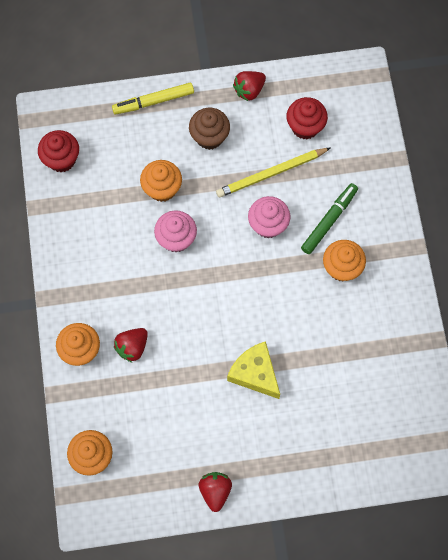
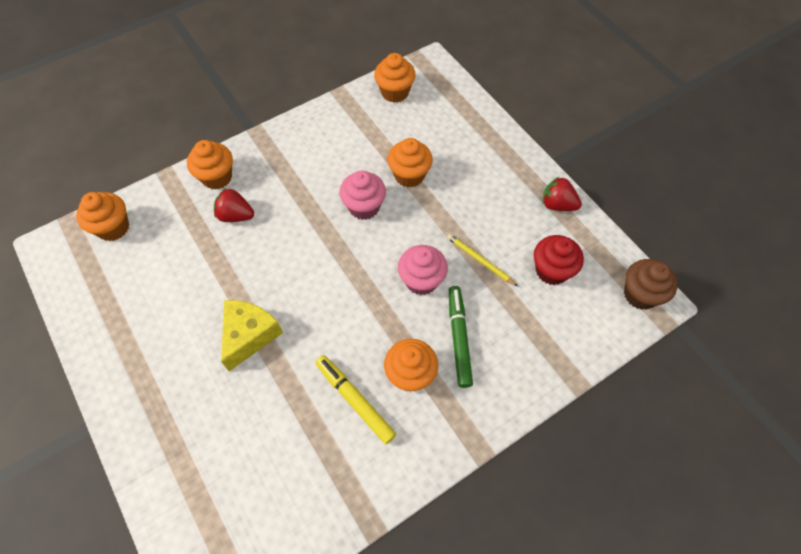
camera: 65 degrees right, 10 degrees down
(61, 159) = (395, 92): red cupcake -> orange cupcake
(153, 101) = (493, 134): yellow marker -> yellow marker (355, 400)
(209, 137) = (486, 191): brown cupcake -> brown cupcake (640, 294)
(215, 491) = (104, 350): red strawberry -> none
(271, 174) = (480, 260): yellow pencil -> yellow pencil, size x0.61
(329, 220) = (459, 338): green marker -> green marker turned 105 degrees counterclockwise

